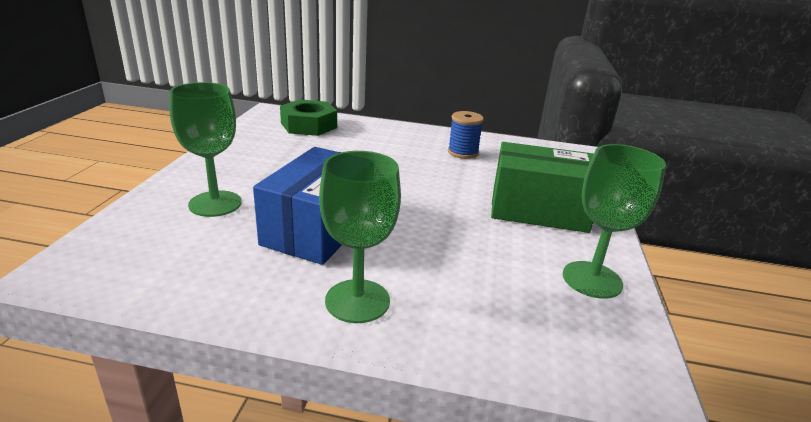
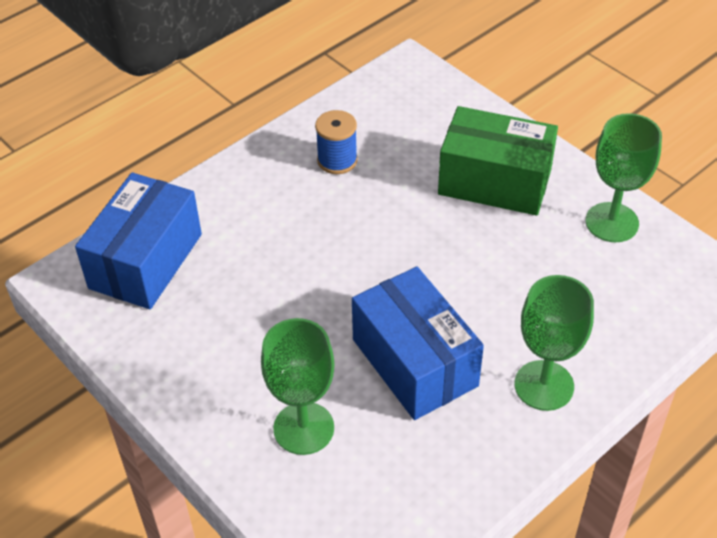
camera: 50 degrees left, 20 degrees up
(309, 125) = (146, 261): green nut -> blue box
(538, 210) = (494, 182): green box -> green box turned 60 degrees clockwise

